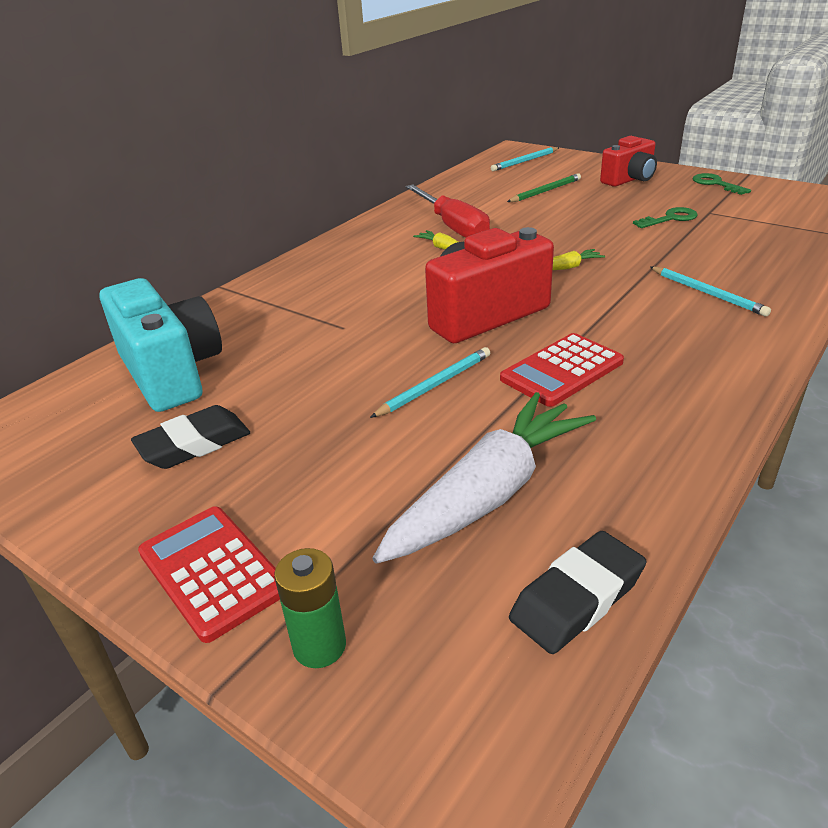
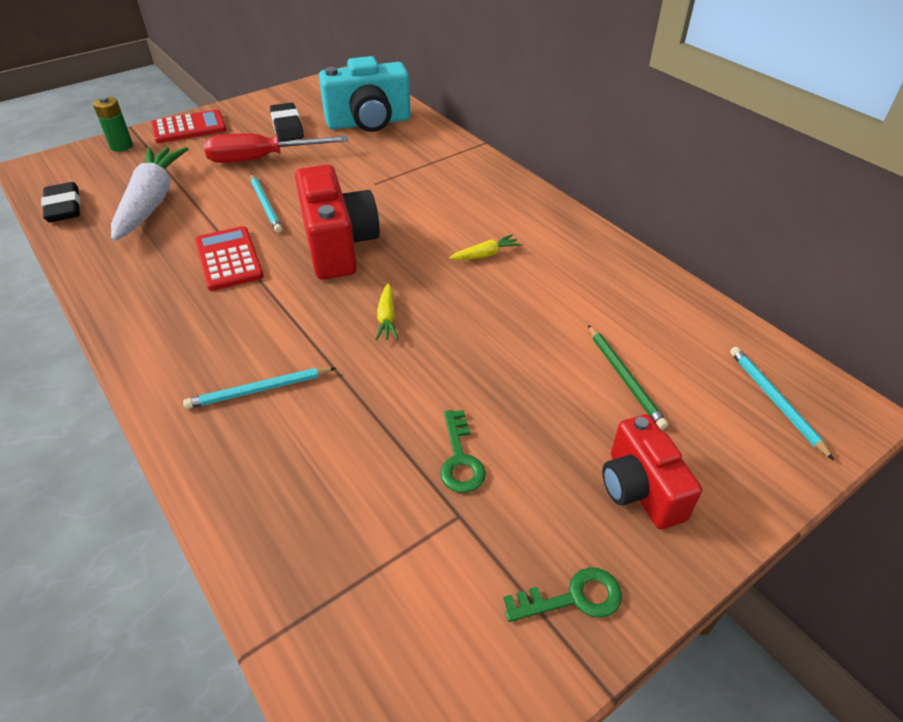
camera: 105 degrees right, 10 degrees up
(453, 227) = (539, 273): red screwdriver -> red screwdriver (262, 159)
(489, 493) = (152, 201): white carrot -> white carrot turned 150 degrees counterclockwise

